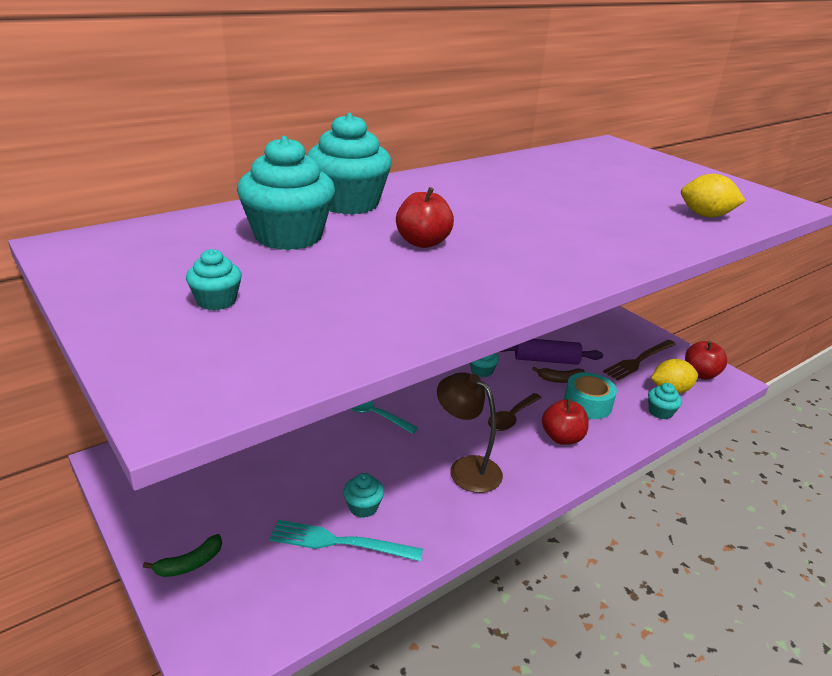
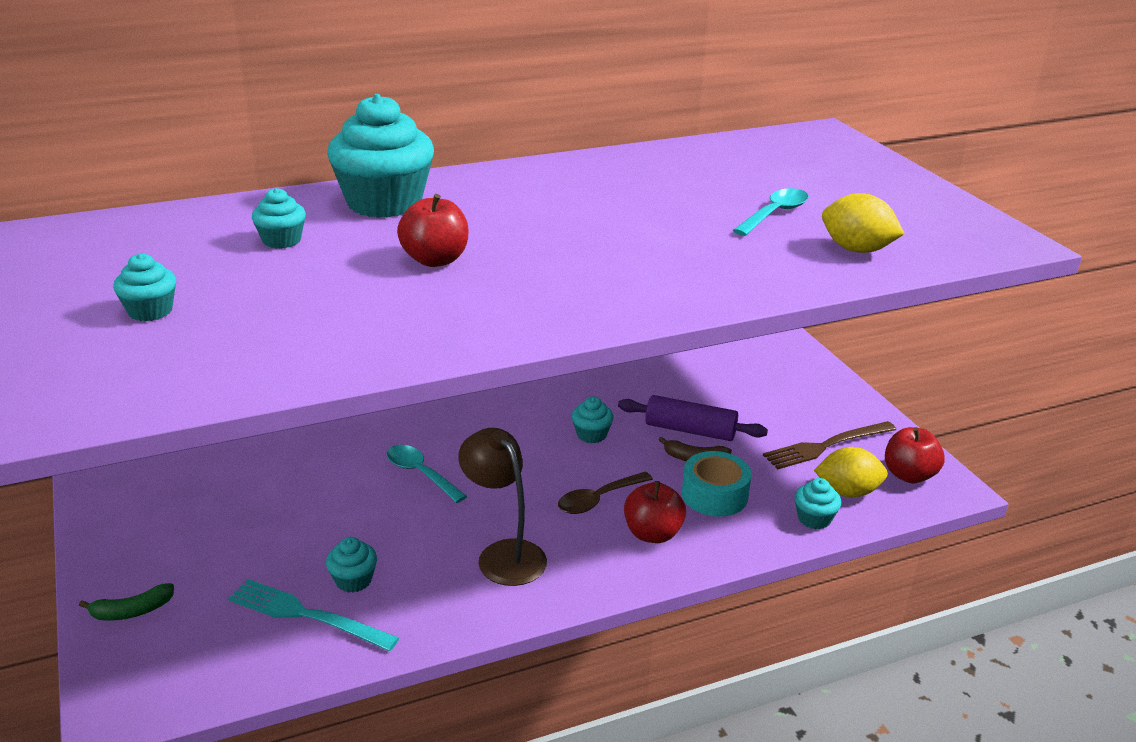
camera: 15 degrees right, 0 degrees up
(288, 236) = (281, 240): turquoise cupcake -> turquoise cupcake, size x0.47
(631, 196) = (774, 214): none -> turquoise spoon

